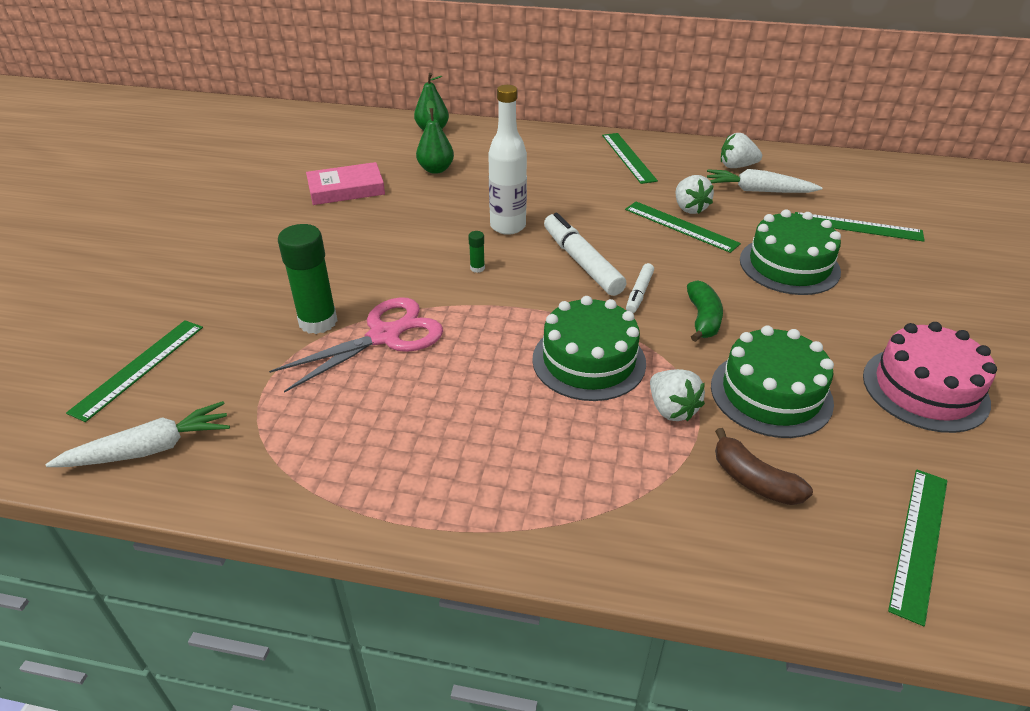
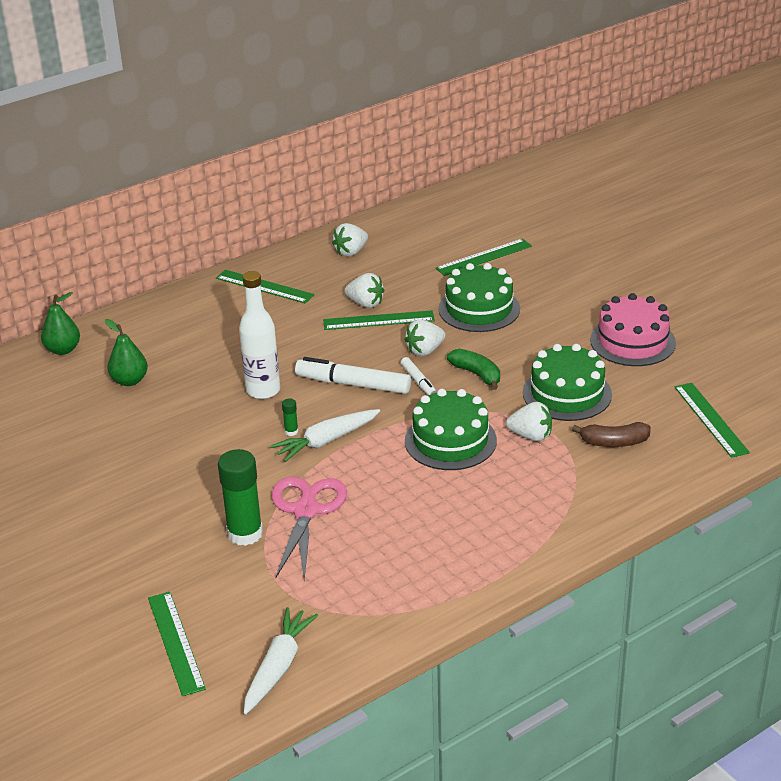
camera: 45 degrees left, 5 degrees down
(346, 189) = (84, 439): pink book -> none
(684, 271) = (425, 350): none -> white strawberry
(757, 190) = (390, 264): white carrot -> white carrot (326, 441)

